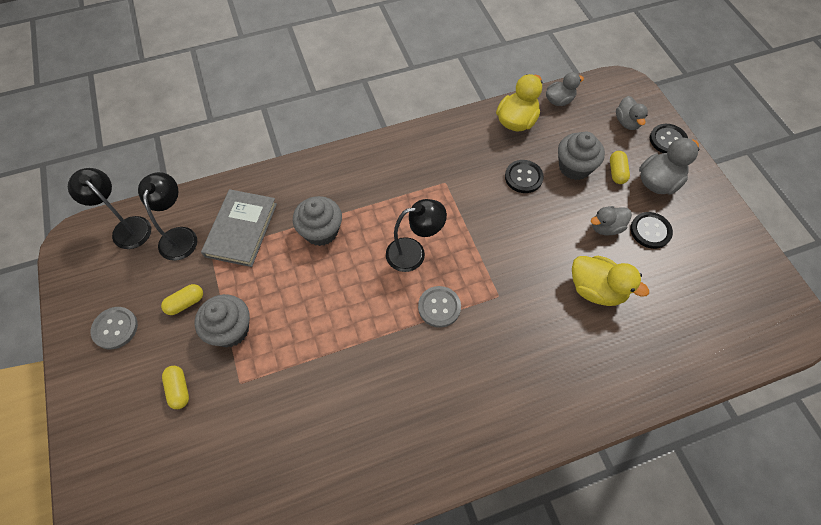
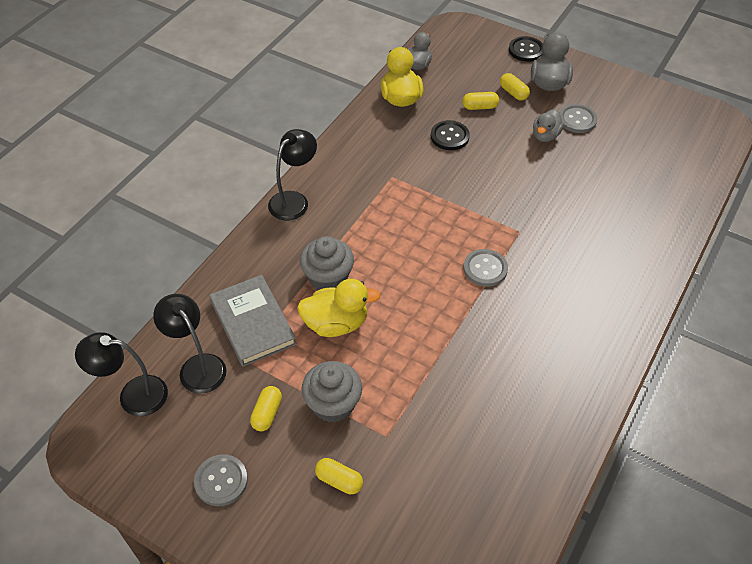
camera: 40 degrees left, 10 degrees down
(414, 253) = (423, 243): black lamp -> black lamp (294, 200)
(574, 167) = (480, 107): grey cupcake -> yellow capsule
(596, 289) = (582, 182): yellow duck -> yellow duck (336, 323)
(627, 122) = (485, 53): grey duck -> none
(650, 231) = (577, 120): black button -> grey button

